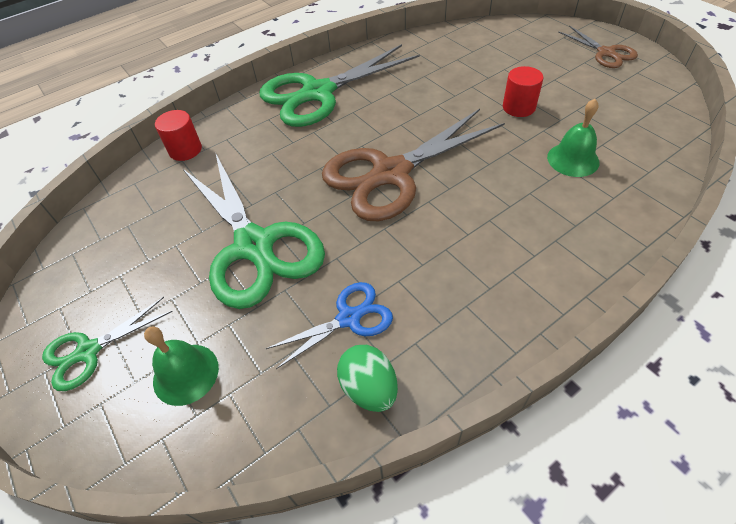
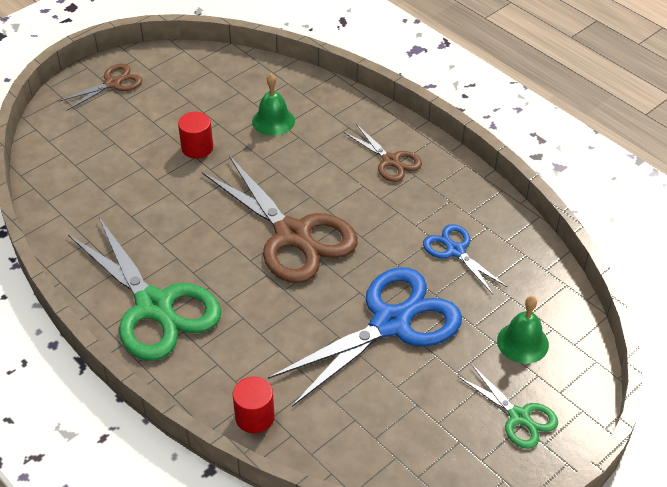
camera: 100 degrees left, 5 degrees down
(254, 245) = (390, 323): green scissors -> blue scissors
(369, 388) = (509, 235): green egg -> none
(515, 263) = (390, 161): none -> brown scissors

